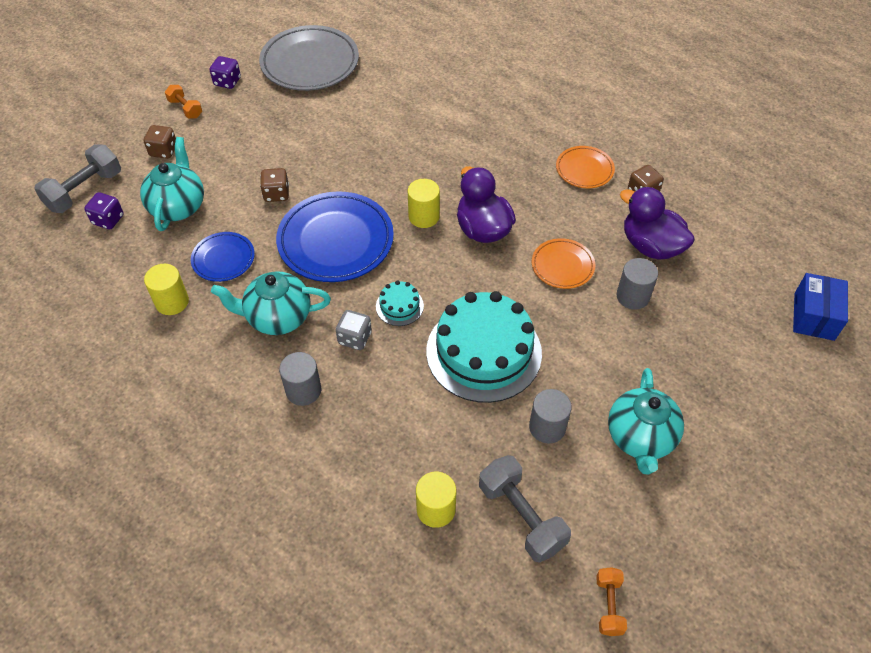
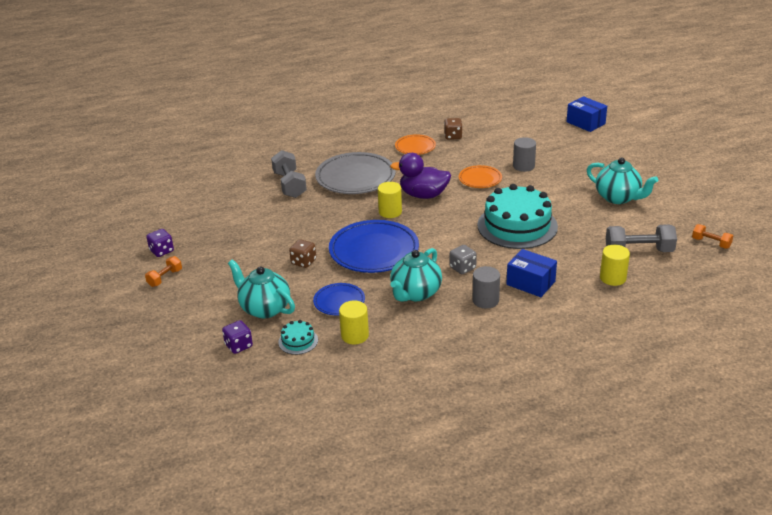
camera: 55 degrees left, 20 degrees down
(84, 191) = (193, 350): grey dumbbell -> grey dumbbell (290, 185)
(163, 151) = (198, 300): brown dice -> none
(185, 109) = (165, 278): orange dumbbell -> orange dumbbell turned 45 degrees counterclockwise
(310, 63) = (191, 211): grey plate -> grey plate (355, 178)
(367, 421) = (530, 283): none -> blue box
(399, 306) = (453, 244): turquoise cake -> turquoise cake (298, 341)
(547, 427) = (587, 223): grey cylinder -> none
(651, 246) = (494, 148): purple duck -> none

